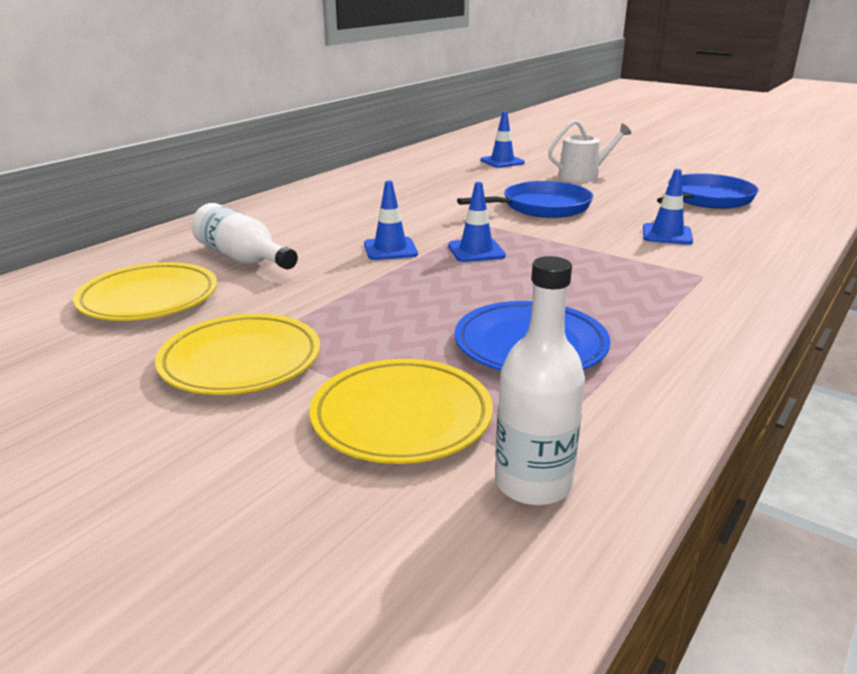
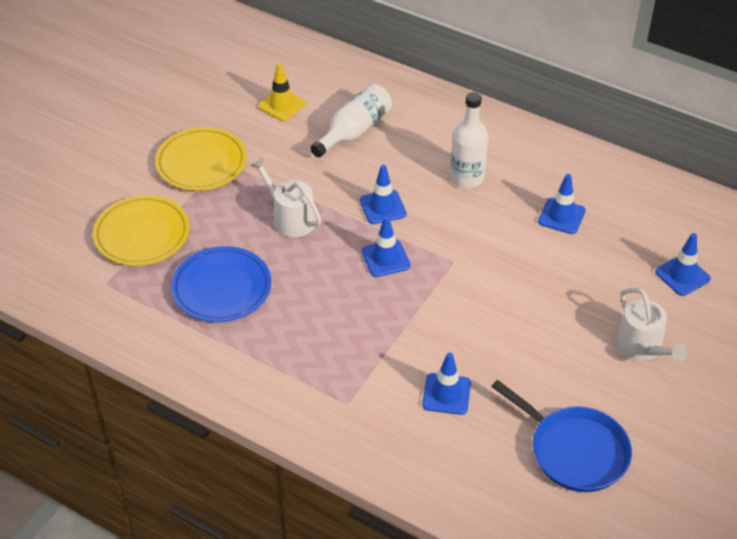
camera: 85 degrees right, 20 degrees up
(149, 298) = (282, 105): yellow plate -> yellow traffic cone
(394, 298) = (290, 218): none -> white watering can
(425, 187) = (561, 216): none -> blue traffic cone
(533, 483) = (84, 285): white bottle -> white bottle (467, 178)
(542, 207) = (513, 305): blue pan -> none

